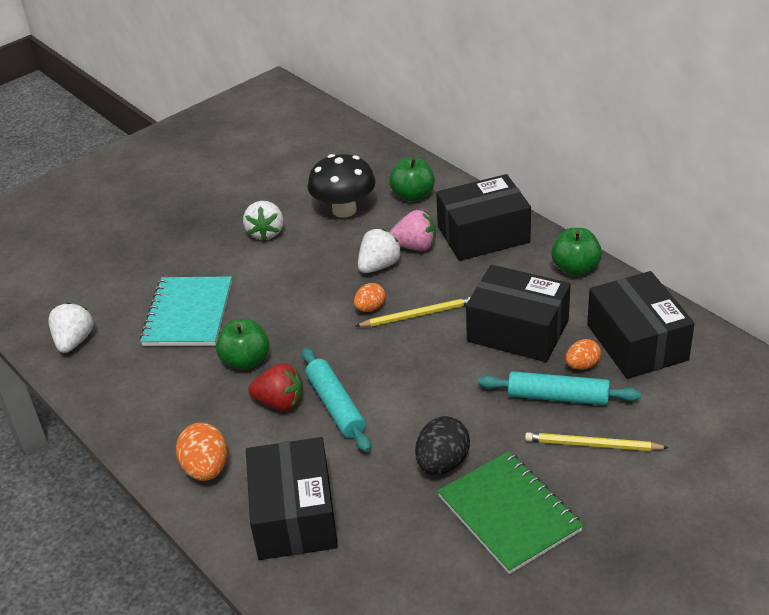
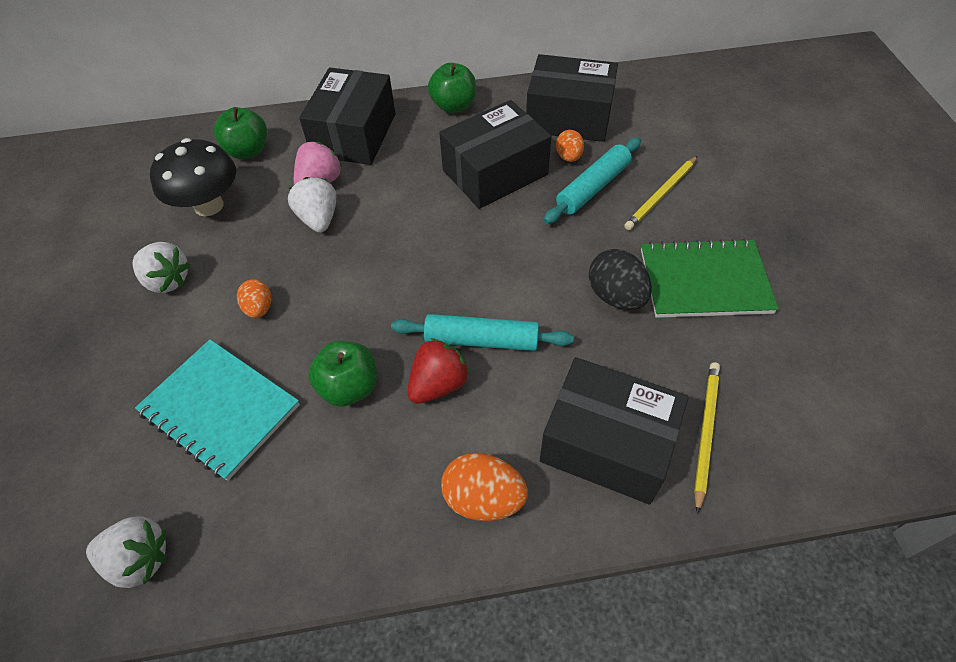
camera: 60 degrees left, 15 degrees up
(74, 341) = (139, 559): white strawberry -> white strawberry turned 150 degrees clockwise
(370, 308) = (370, 252): orange egg -> orange egg (259, 308)
(418, 315) = (413, 224): yellow pencil -> yellow pencil (705, 432)

